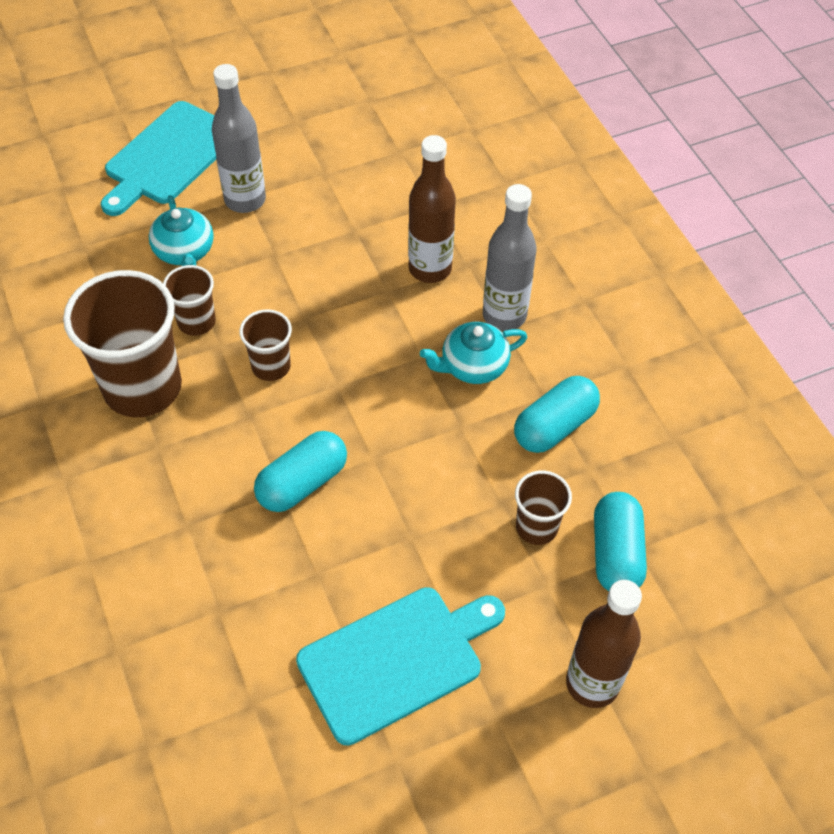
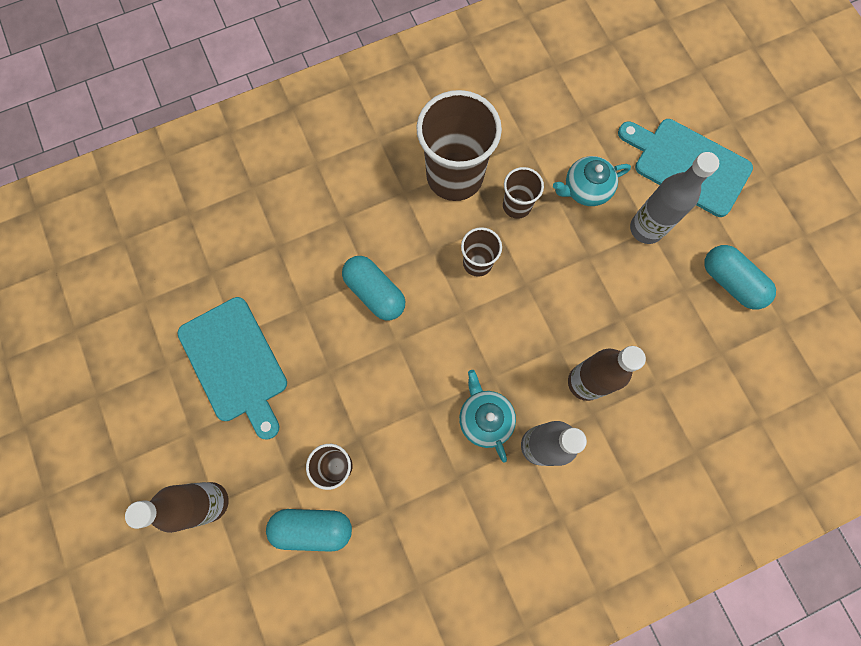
camera: 90 degrees right, 20 degrees up
(554, 426) = (428, 484): turquoise capsule -> turquoise capsule (730, 282)

